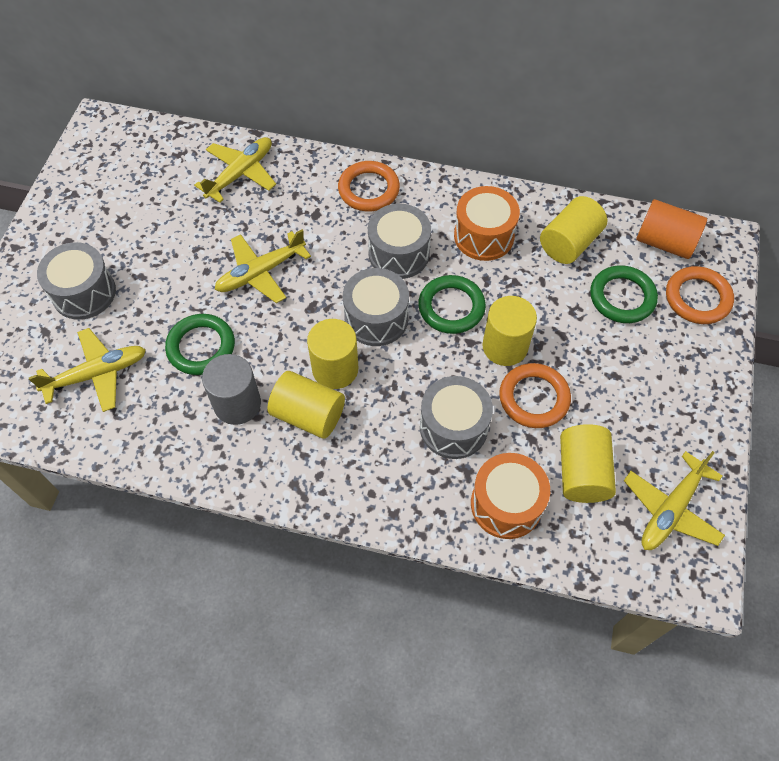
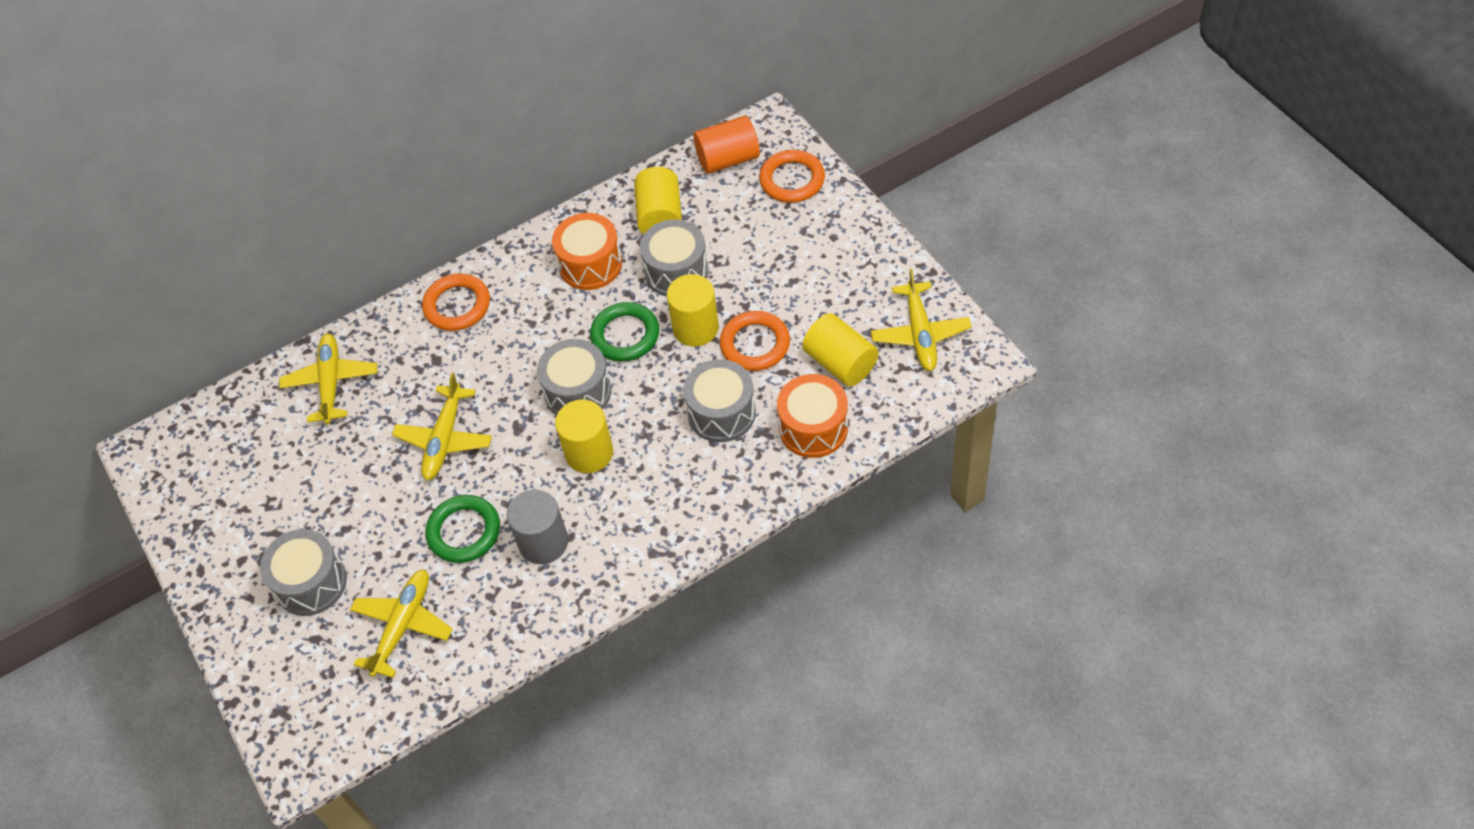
camera: 40 degrees left, 5 degrees down
(308, 414) = (607, 500): yellow cylinder -> none
(399, 253) = (539, 332): grey drum -> grey drum (676, 271)
(622, 297) = (740, 223): green ring -> none

